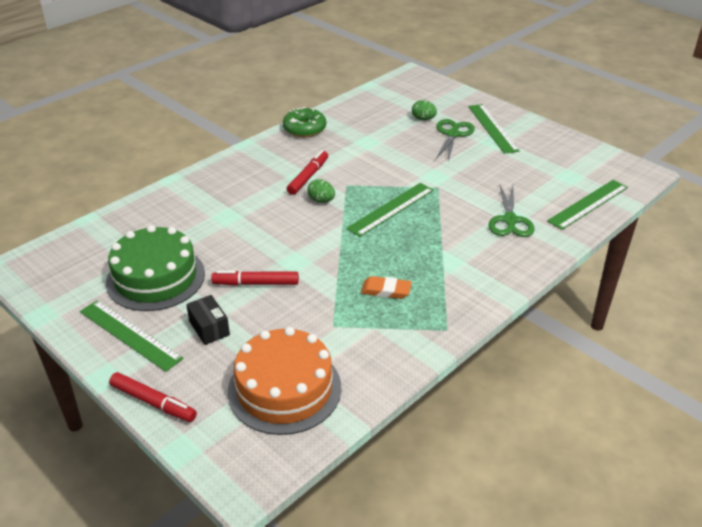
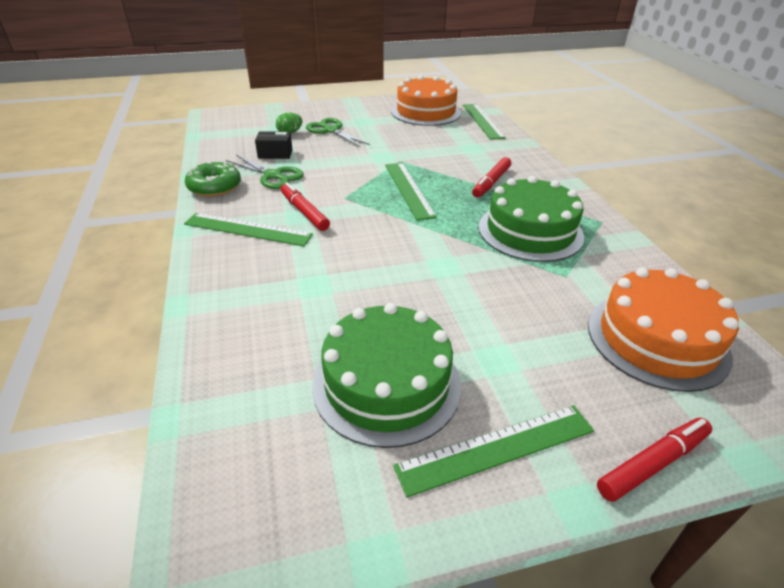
camera: 60 degrees left, 0 degrees up
(209, 328) = (524, 365): black box -> black box (275, 154)
(256, 283) = (462, 303): red marker -> red marker (491, 182)
(321, 200) = (354, 218): green egg -> none
(386, 290) = (530, 231): orange eraser -> green cake
(492, 128) = (344, 115): green ruler -> green ruler (248, 229)
(510, 220) = (476, 150): green scissors -> green scissors (273, 175)
(562, 165) = (426, 112): none -> orange cake

